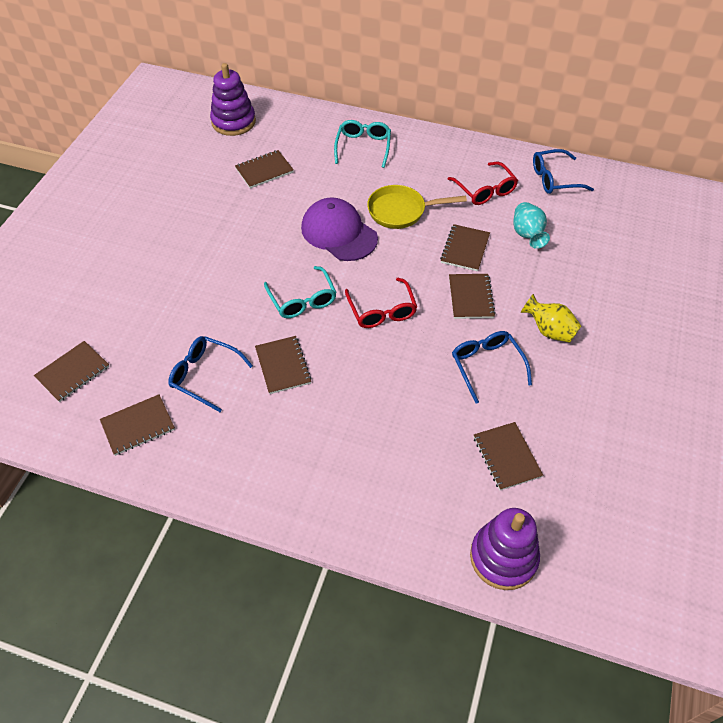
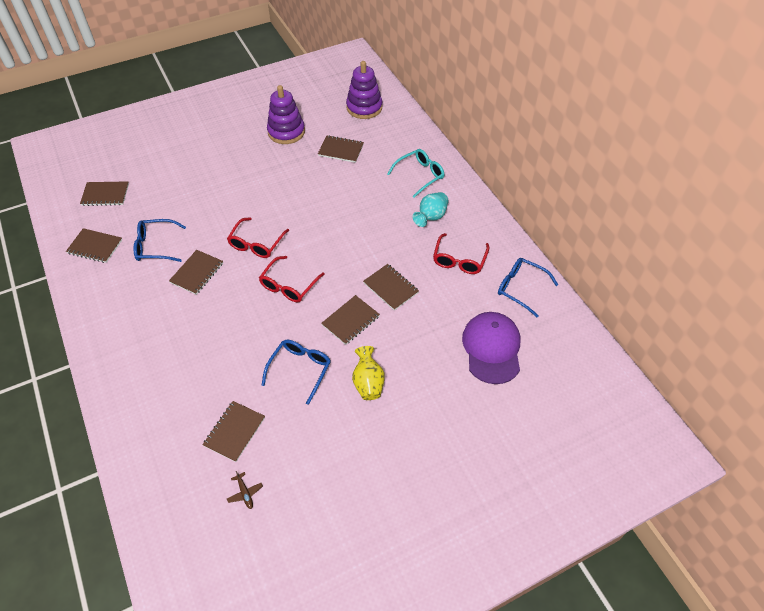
camera: 45 degrees right, 0 degrees up
(205, 375) = (155, 246): blue glasses -> blue glasses turned 75 degrees counterclockwise
(302, 300) = (256, 244): turquoise glasses -> red glasses
(339, 233) = (330, 219): purple cap -> purple cap (492, 348)
(401, 211) = (385, 233): yellow pan -> none
(465, 249) = (391, 288): brown notebook -> brown notebook turned 75 degrees clockwise
(503, 557) = (153, 483): purple stacking toy -> purple stacking toy (286, 132)
(527, 235) = (445, 311): turquoise vase -> turquoise vase (431, 217)
(581, 491) = (245, 493): none -> brown plane

